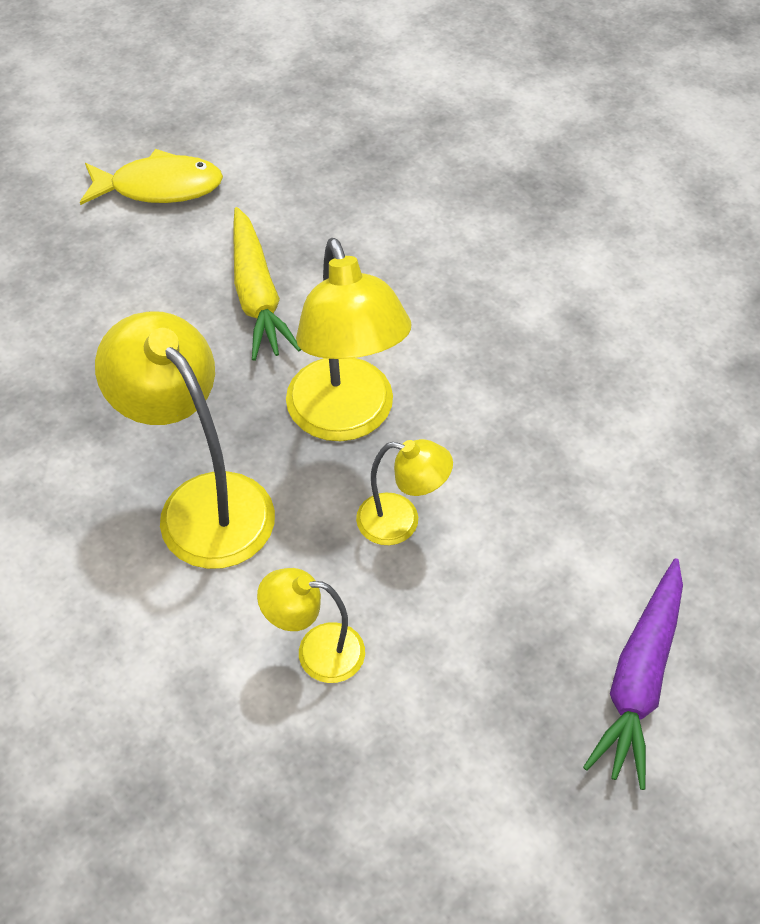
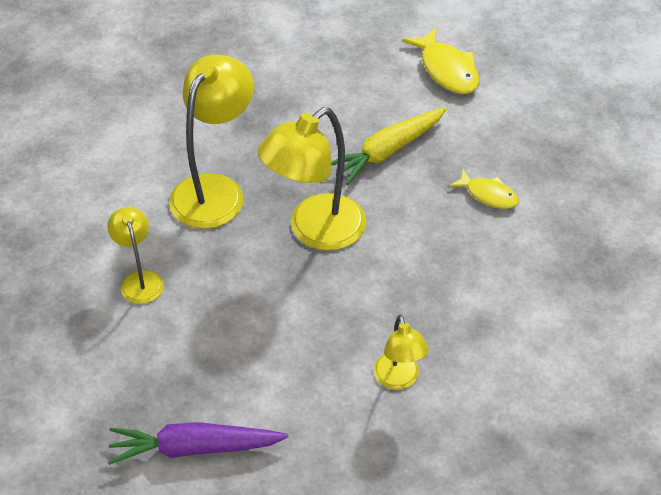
camera: 65 degrees right, 5 degrees down
(388, 233) = (488, 195): none -> yellow fish
(401, 522) = (251, 287): yellow lamp -> yellow lamp (398, 379)

